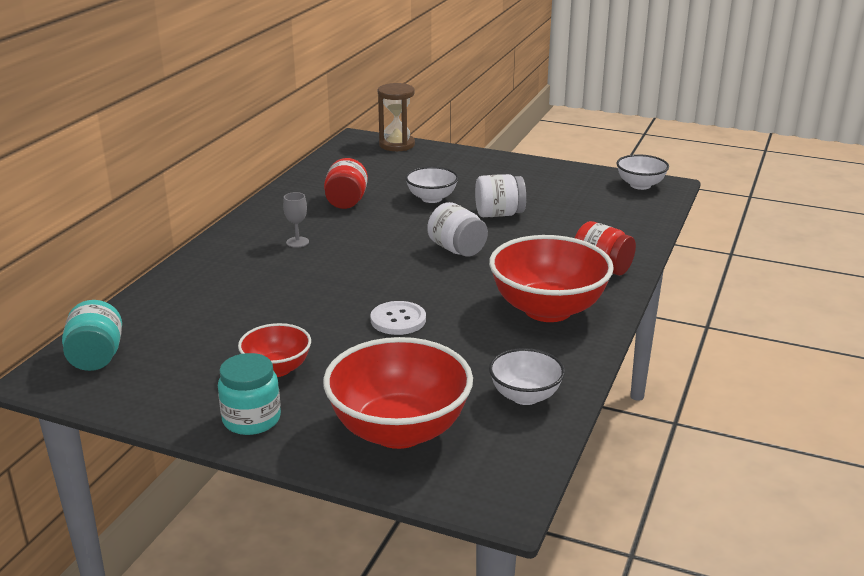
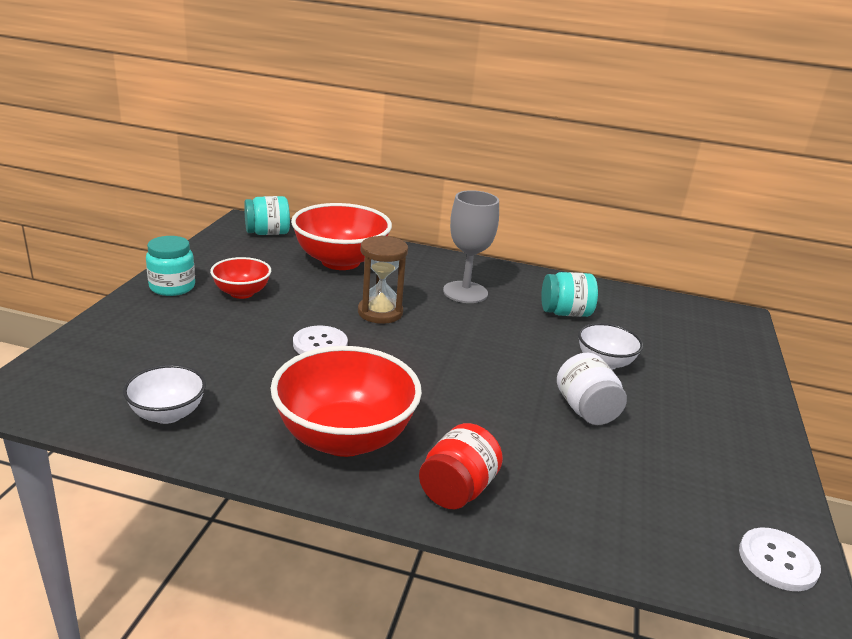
camera: 80 degrees right, 0 degrees up
(297, 242) = (465, 292): grey goblet -> grey goblet, size x2.08
(346, 202) = (565, 313): red jar -> turquoise jar
(397, 145) = (743, 339): brown hourglass -> brown hourglass (380, 312)
(399, 430) = (134, 346): red bowl -> red bowl (340, 261)
(457, 249) = (478, 378): white jar -> none
(640, 185) = (777, 561): white bowl -> white button

